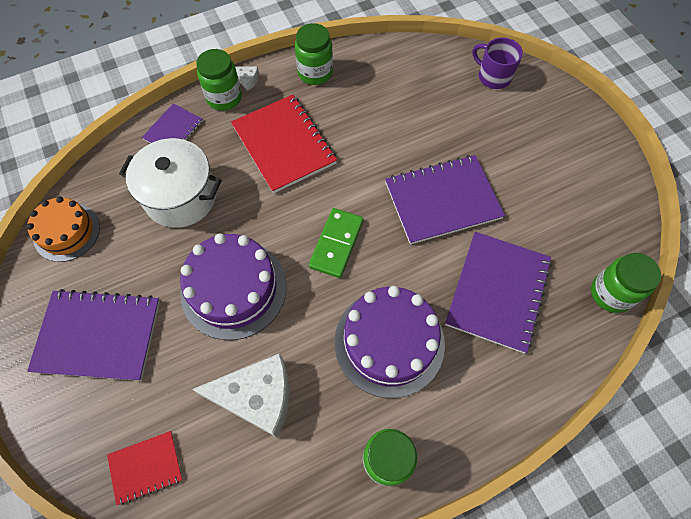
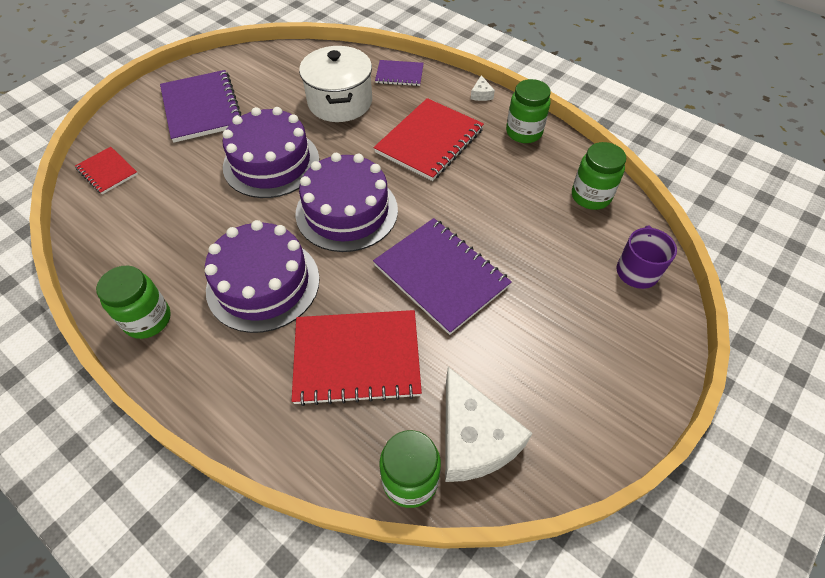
camera: 65 degrees right, 10 degrees down
(67, 232) = (278, 60): orange cake -> none
(224, 98) = (452, 89): green jar -> green jar (590, 196)
(257, 397) = (180, 212): white cheese -> white cheese (473, 439)
(336, 244) = (347, 211): green domino -> purple cake
(497, 292) = (357, 358): purple notebook -> red notebook

